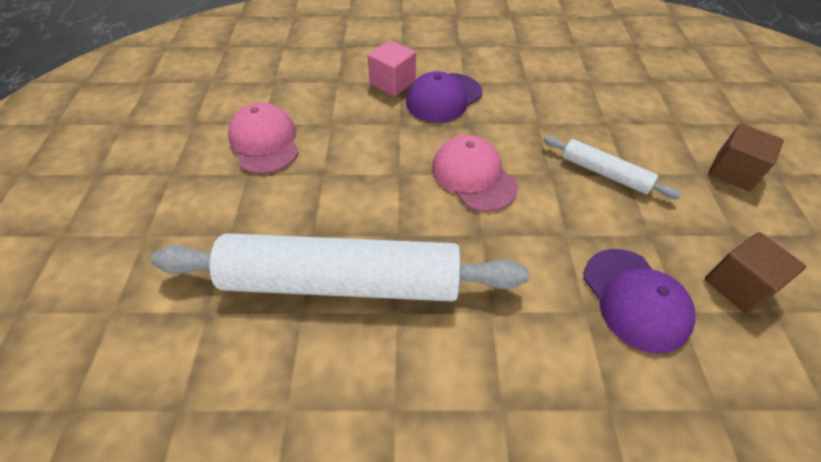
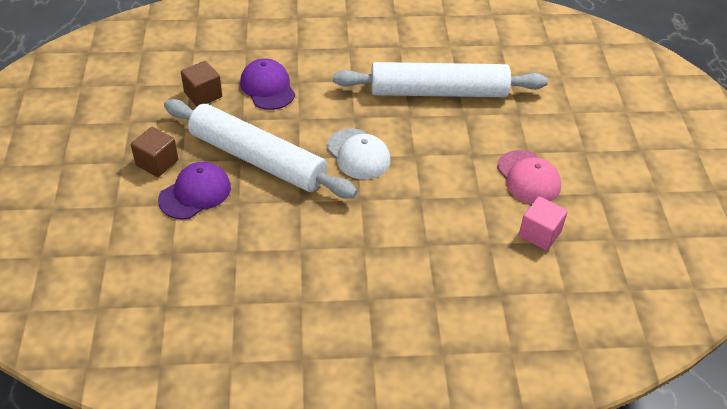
camera: 175 degrees right, 5 degrees down
(392, 83) = (435, 242): pink cube -> pink cube (539, 234)
(443, 98) = (383, 226): purple cap -> purple cap (195, 193)
(473, 176) = (358, 154): pink cap -> white cap
(604, 173) = (257, 159): white rolling pin -> white rolling pin, size x2.17

